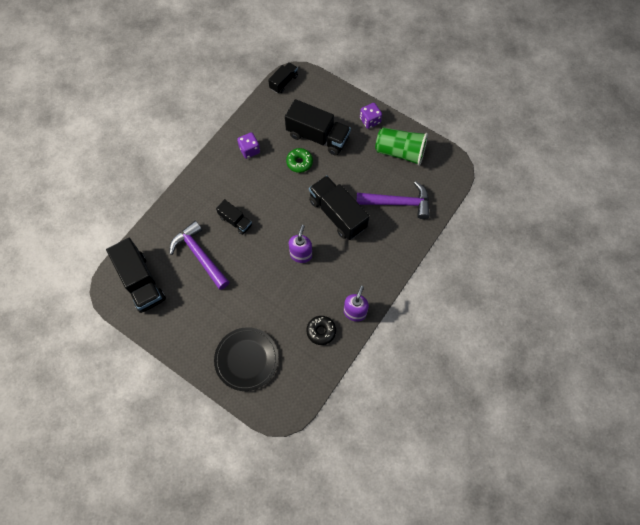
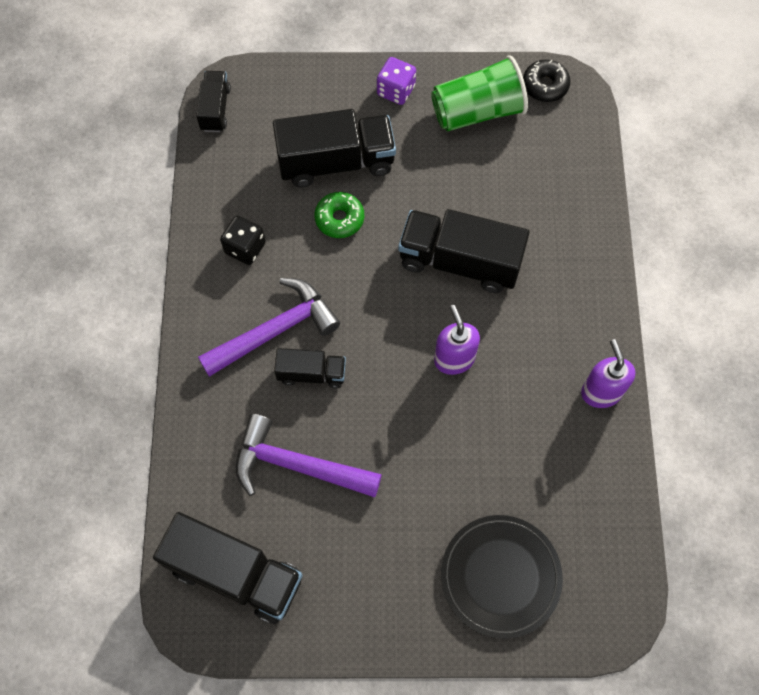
camera: 35 degrees left, 0 degrees up
(249, 150) = (245, 248): purple dice -> black dice
(321, 331) = (575, 454): black donut -> black donut (545, 85)
(398, 203) = (533, 189): purple hammer -> purple hammer (275, 330)

